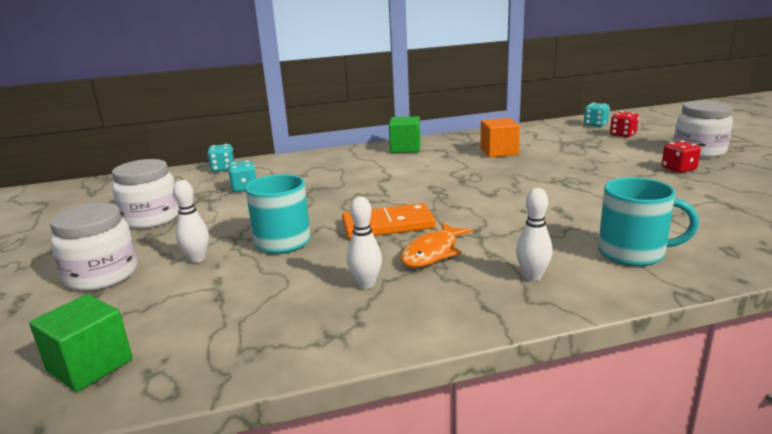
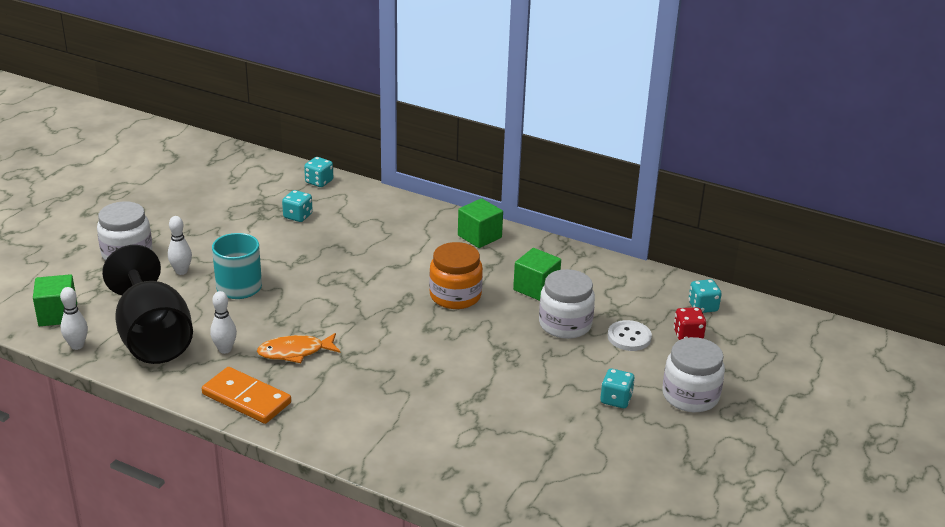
camera: 40 degrees right, 10 degrees up
(151, 218) = (207, 215): white jar -> white jar (565, 324)
(266, 317) = (152, 337): none -> black goblet
(388, 225) = (313, 313): orange domino -> orange domino (246, 399)
(463, 174) = (455, 296): none -> orange jar
(499, 152) = (536, 288): orange cube -> green cube
(532, 277) = (307, 405): white bowling pin -> white bowling pin (77, 345)
(602, 147) = (629, 337): none -> white button
(633, 253) = (393, 432): turquoise mug -> none
(678, 169) = (616, 399): red dice -> turquoise dice

